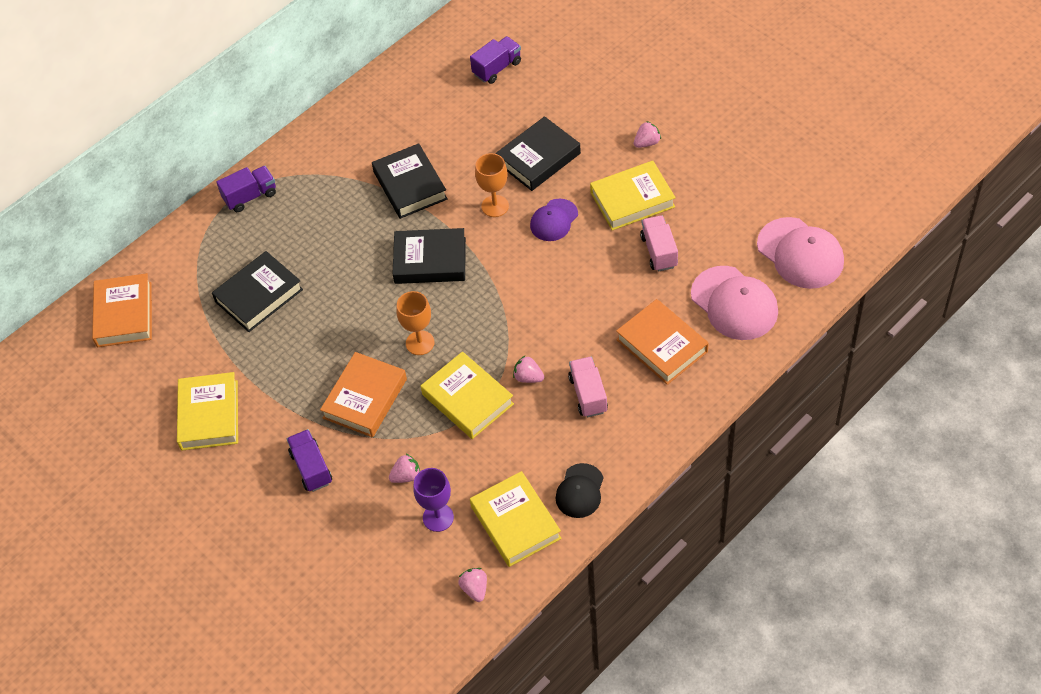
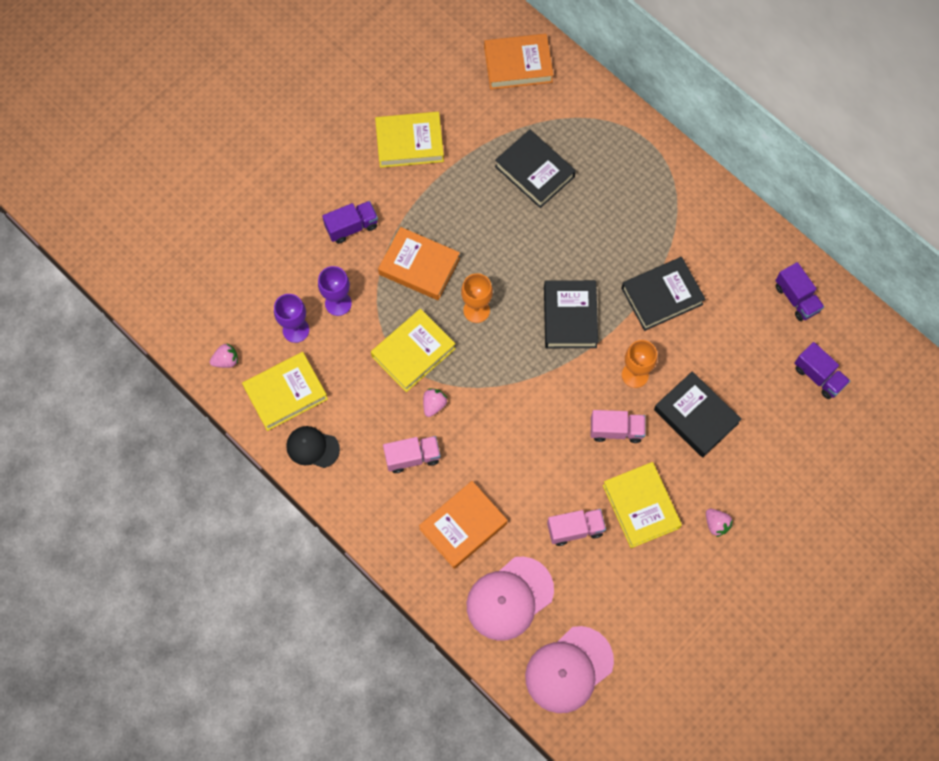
camera: 85 degrees right, 15 degrees up
(250, 196) = (650, 155): purple truck -> purple truck (796, 298)
(406, 476) = (338, 303): pink strawberry -> purple goblet
(554, 220) = (616, 430): purple cap -> pink truck

